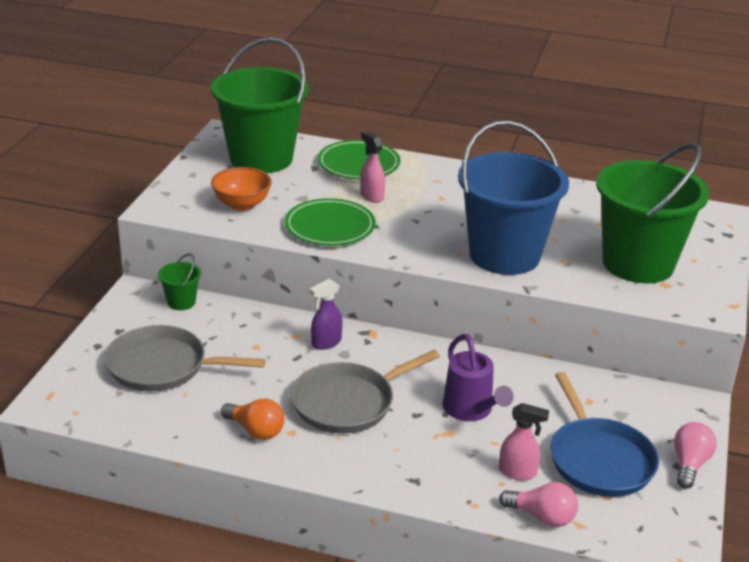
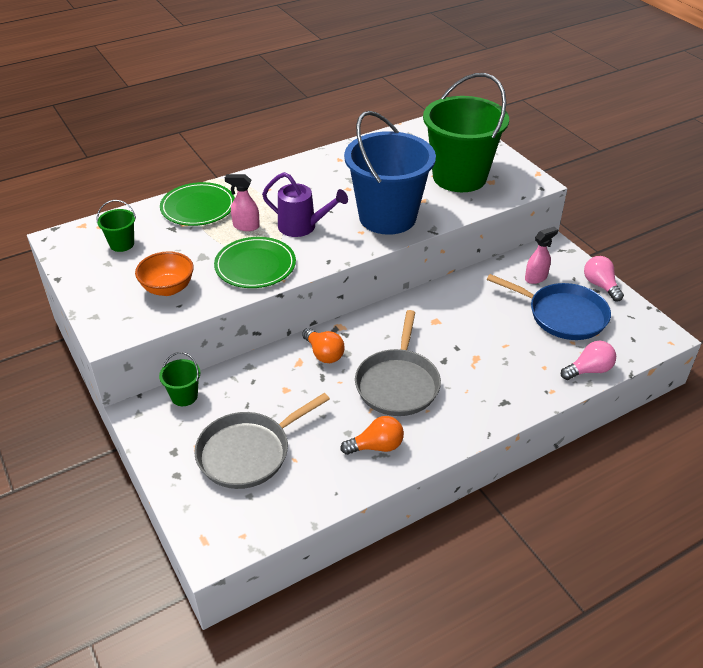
camera: 45 degrees left, 10 degrees up
(261, 158) = (122, 244): green bucket -> green bucket, size x0.40
(326, 343) = (324, 354): purple spray bottle -> orange light bulb
(471, 410) = (466, 335): purple watering can -> purple watering can (302, 227)
(518, 472) = (541, 354): pink spray bottle -> pink spray bottle (536, 278)

